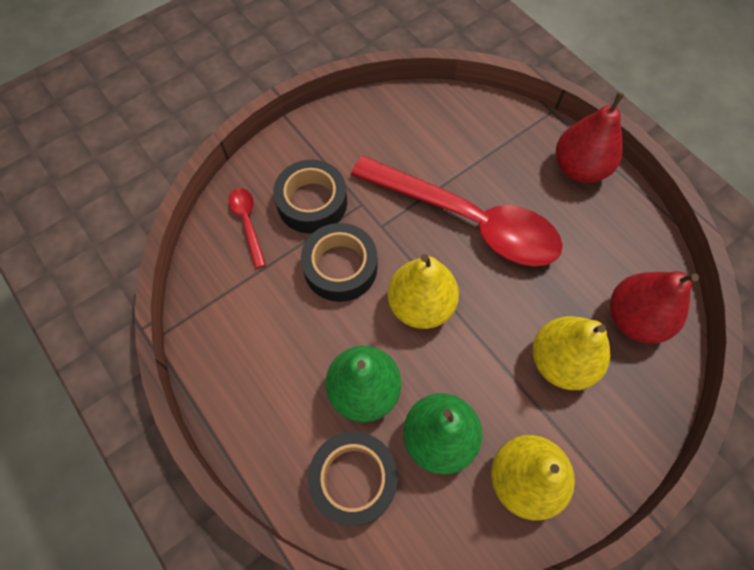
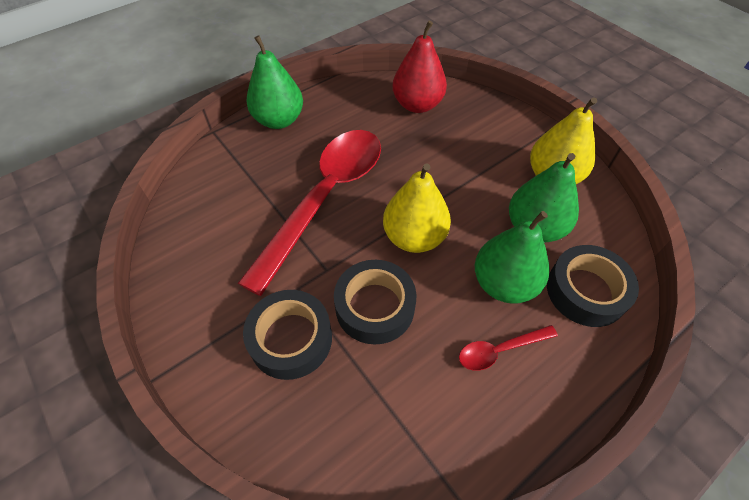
camera: 90 degrees left, 10 degrees down
(247, 223) = (313, 414): red spoon -> red spoon (500, 350)
(560, 361) = (457, 148): yellow pear -> none
(579, 168) = (279, 120): red pear -> green pear

